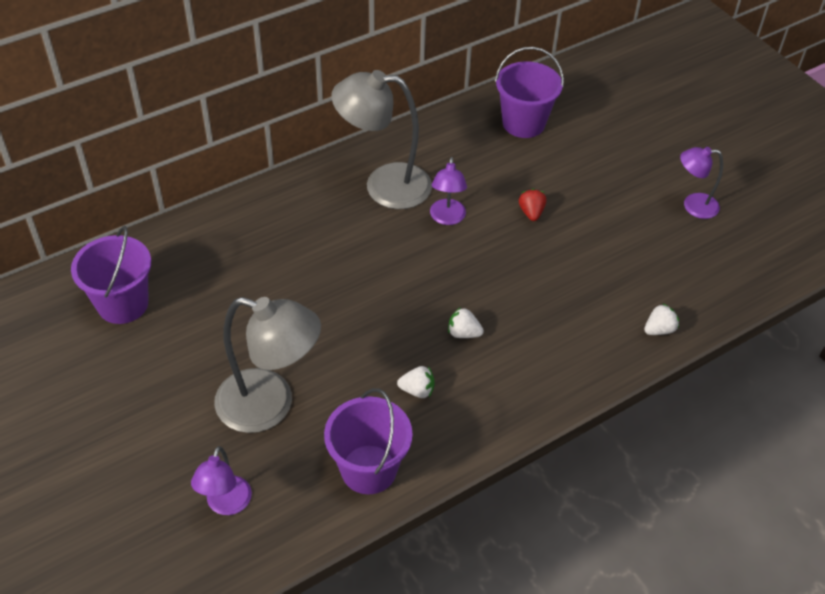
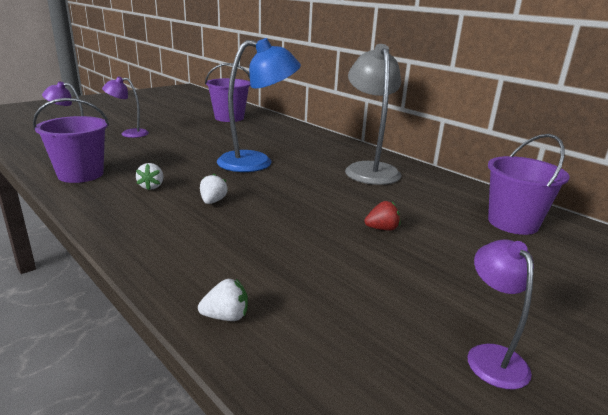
camera: 80 degrees right, 25 degrees down
(270, 405) = (148, 148): grey lamp -> none
(345, 286) = (256, 162): none -> blue lamp
(447, 218) = (348, 192): purple lamp -> purple lamp (129, 133)
(659, 329) = (226, 316): white strawberry -> white strawberry turned 60 degrees counterclockwise

